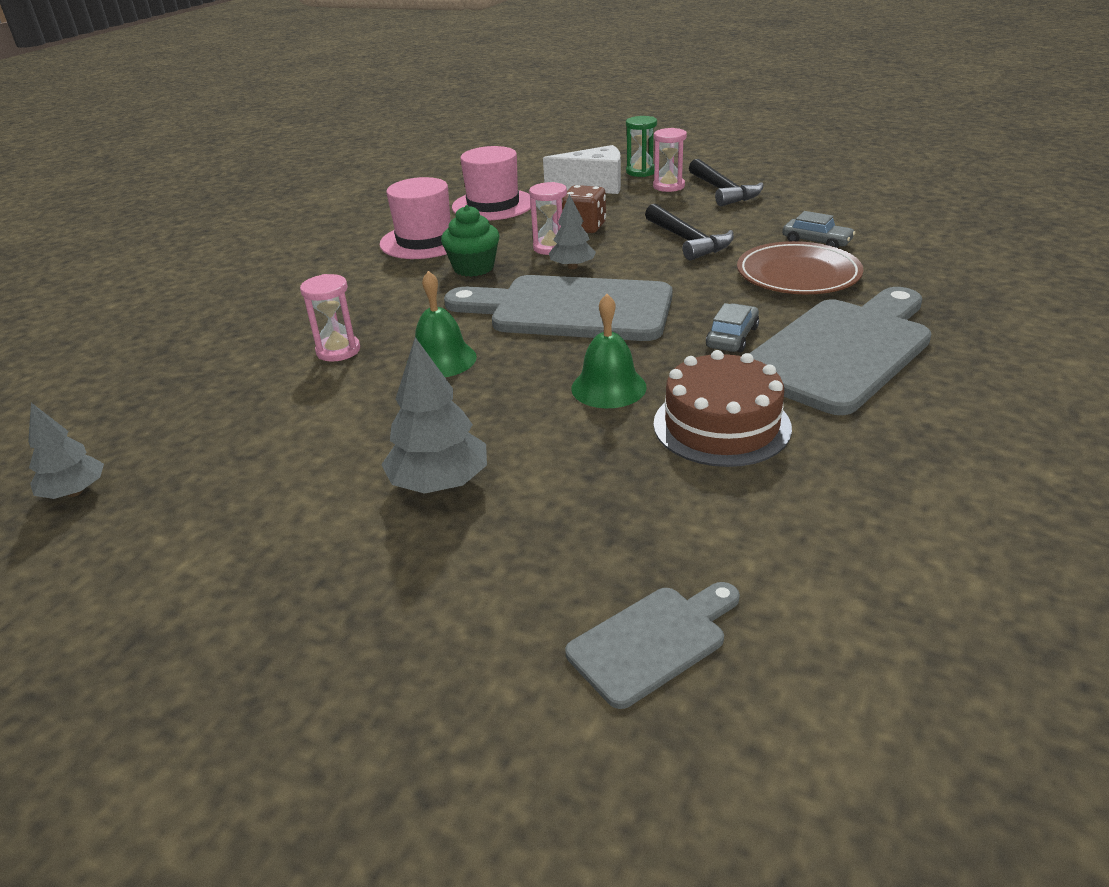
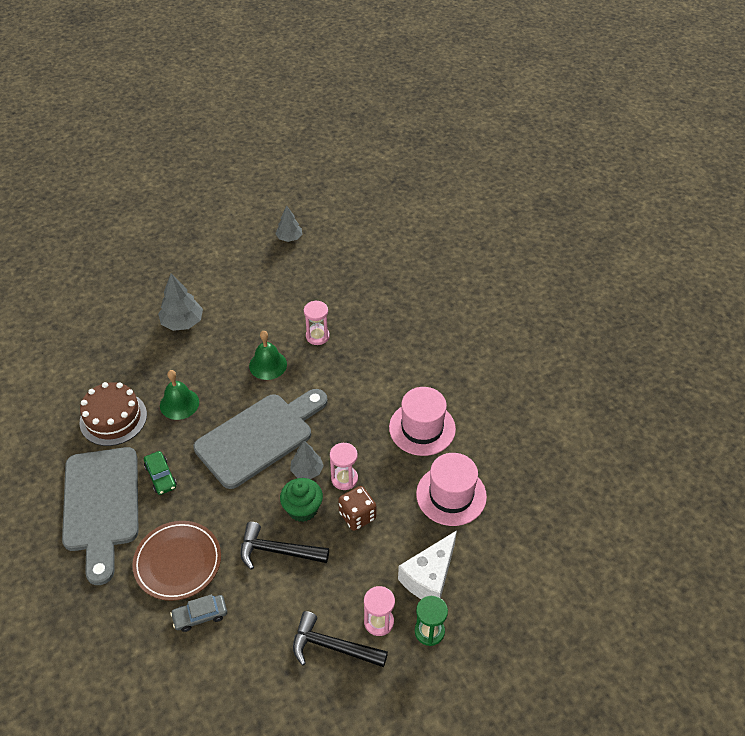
camera: 125 degrees right, 15 degrees up
(473, 268) = (355, 428): green cupcake -> green cupcake (302, 509)
(653, 641) = (59, 330): grey cutting board -> none
(732, 337) = (161, 476): grey car -> green car

